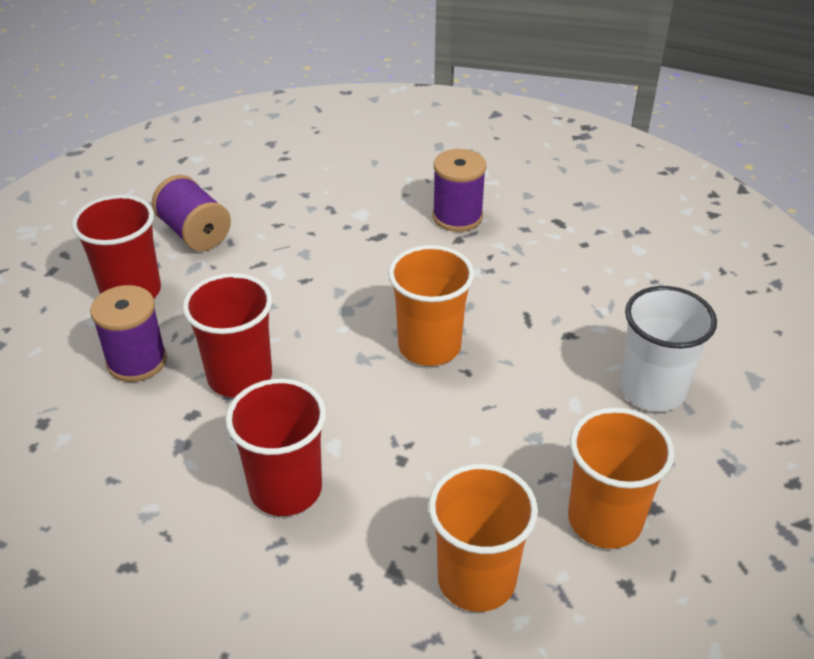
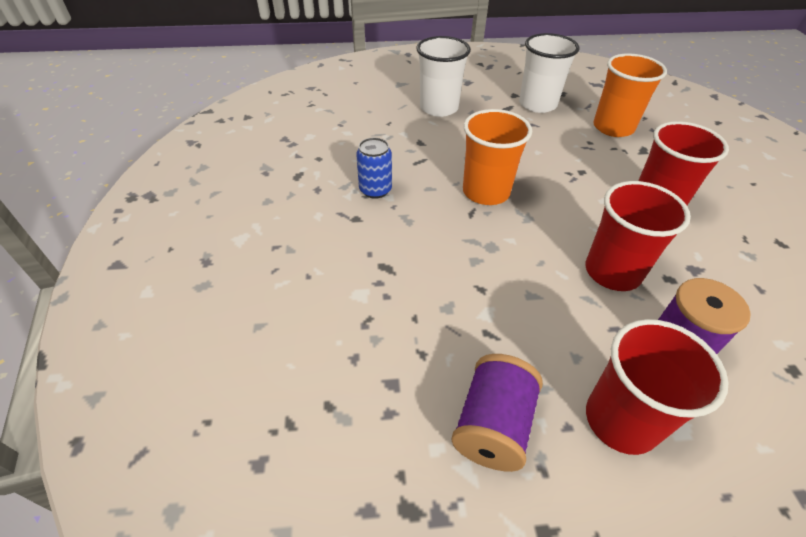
camera: 120 degrees left, 5 degrees up
(457, 217) = (324, 229): purple spool -> none
(495, 265) = (375, 190): none -> blue can
(604, 520) = (537, 104): orange cup -> white cup

